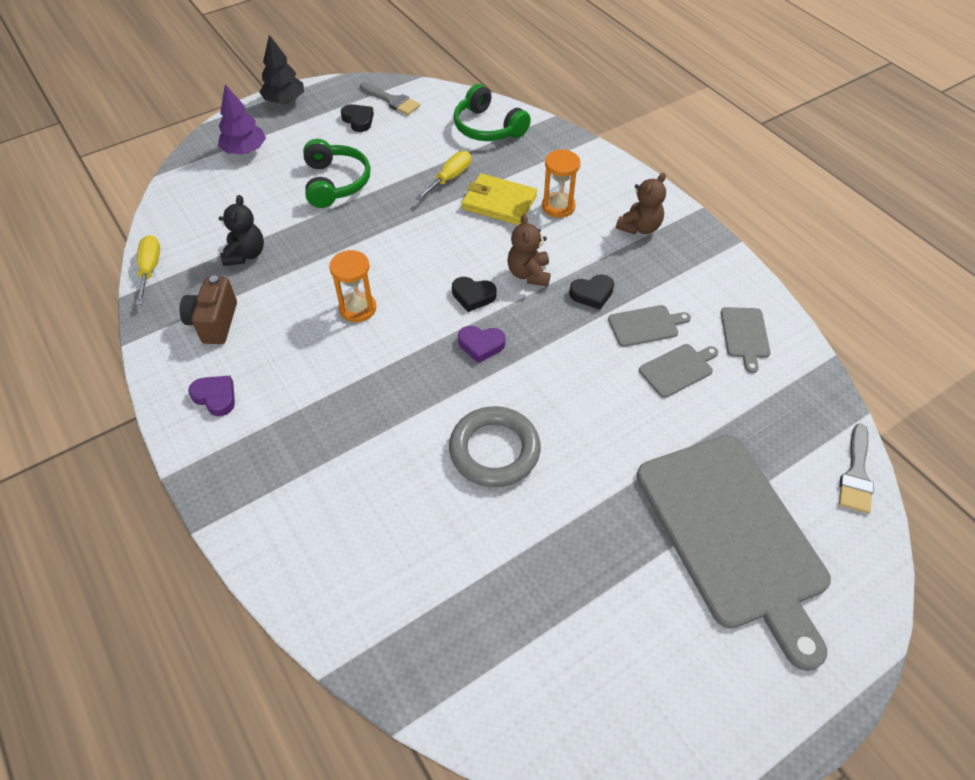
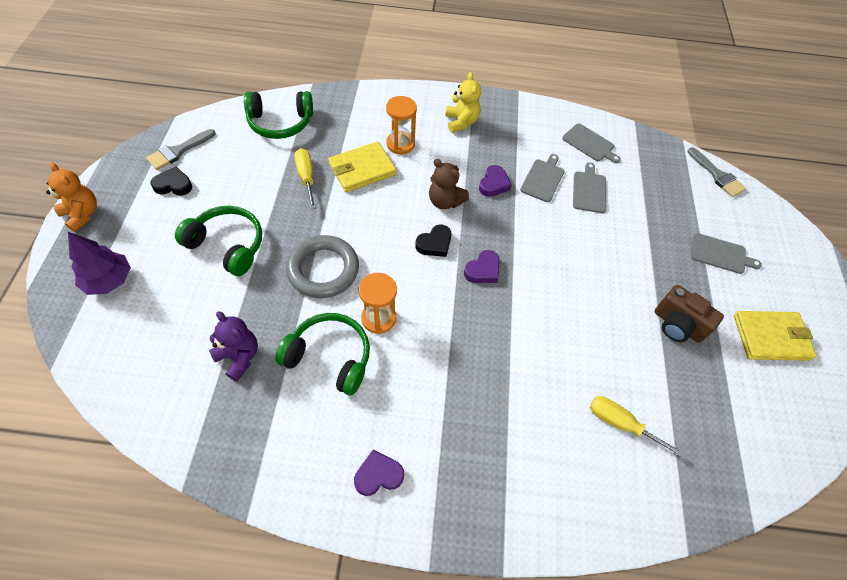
camera: 55 degrees left, 5 degrees up
(150, 269) = (174, 443): yellow screwdriver -> yellow screwdriver (620, 423)
(214, 322) = (294, 428): brown camera -> brown camera (677, 325)
(245, 254) = (239, 357): black teddy bear -> purple teddy bear
(284, 101) = (82, 214): black tree -> orange teddy bear
(292, 303) = (329, 357): none -> green headphones
(392, 100) = (178, 151): grey brush -> grey brush turned 150 degrees clockwise
(494, 450) = (577, 324): grey ring -> grey ring (323, 269)
(592, 294) = (493, 184): black heart -> purple heart
(639, 227) = (461, 122): brown teddy bear -> yellow teddy bear
(666, 643) = (771, 337): none -> yellow wallet
(733, 534) = (720, 254): grey cutting board -> grey cutting board, size x0.40

